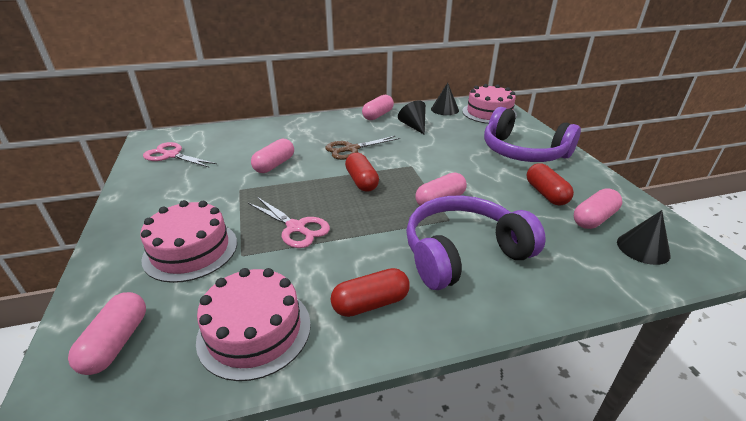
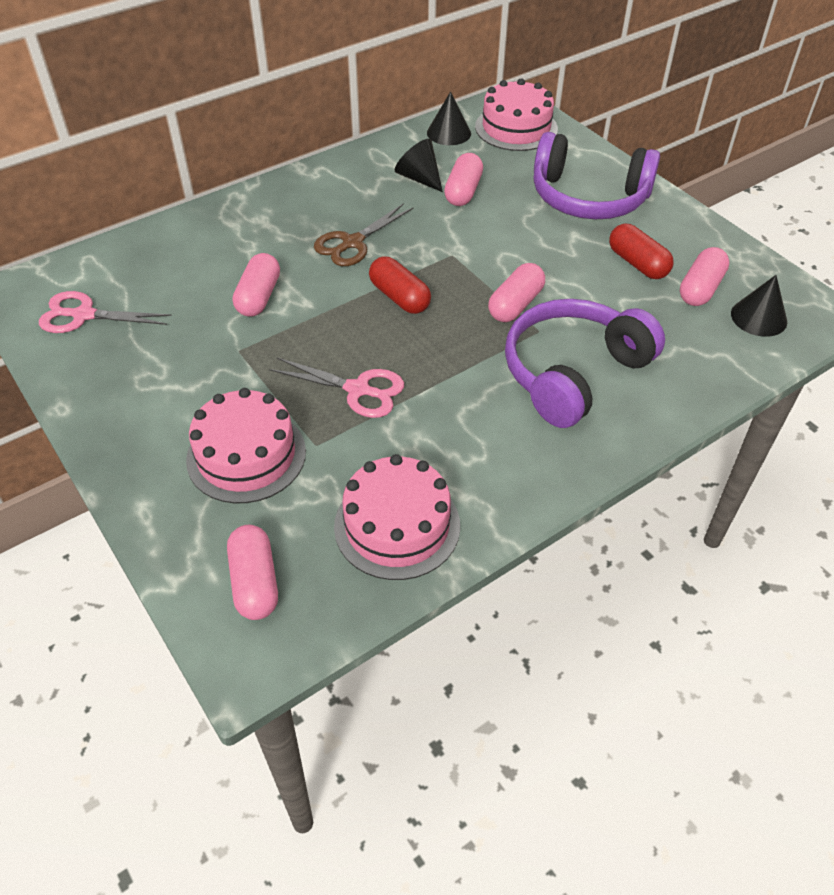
camera: 20 degrees left, 15 degrees up
(370, 303) = (502, 461): red capsule -> none
(378, 115) = (354, 165): pink capsule -> pink capsule (463, 191)

